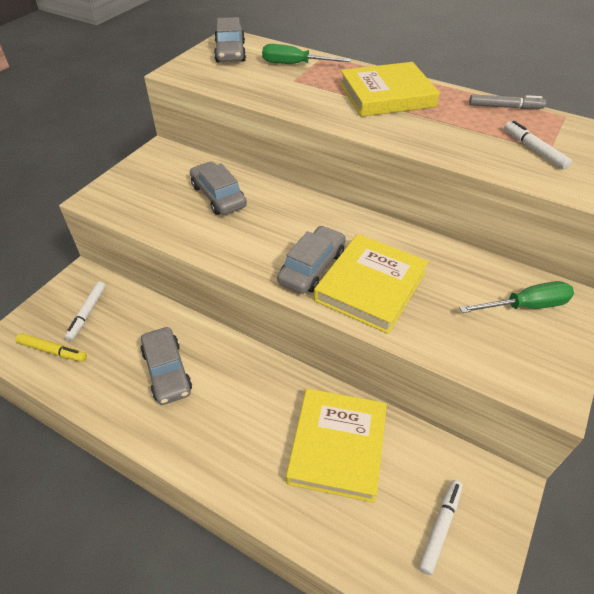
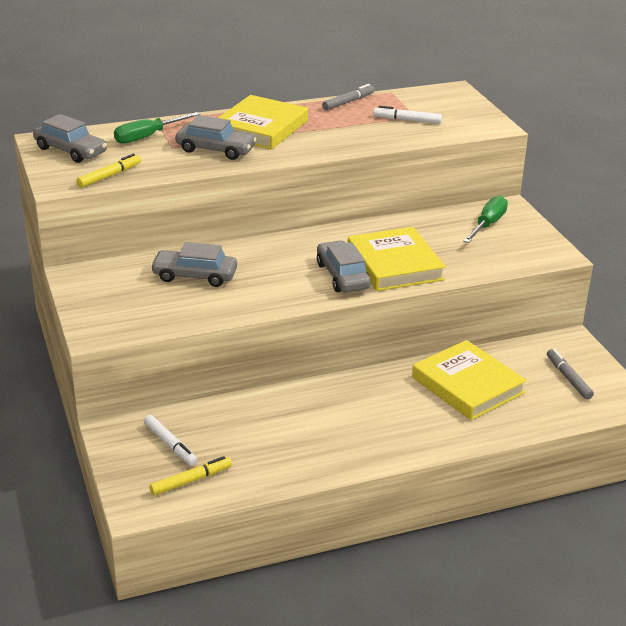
camera: 50 degrees left, 15 degrees down
(167, 371) = (300, 429): grey car -> grey car (215, 150)
(215, 81) = (109, 176): none -> yellow marker
(440, 527) = (568, 378): white marker -> grey marker

